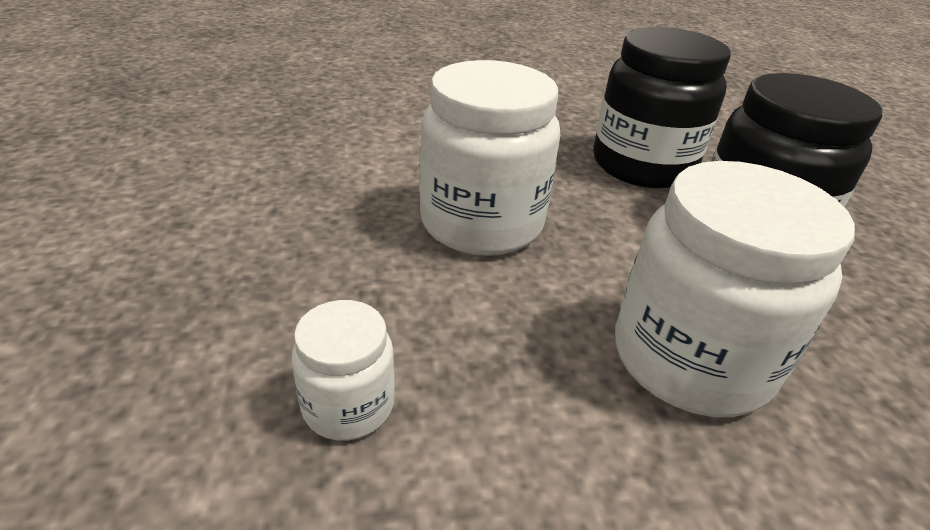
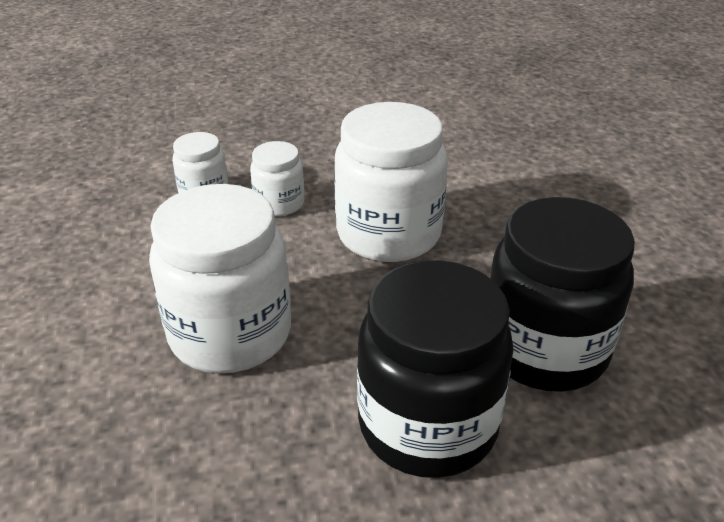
camera: 90 degrees right, 0 degrees up
(400, 310) = (279, 204): none -> white jar

